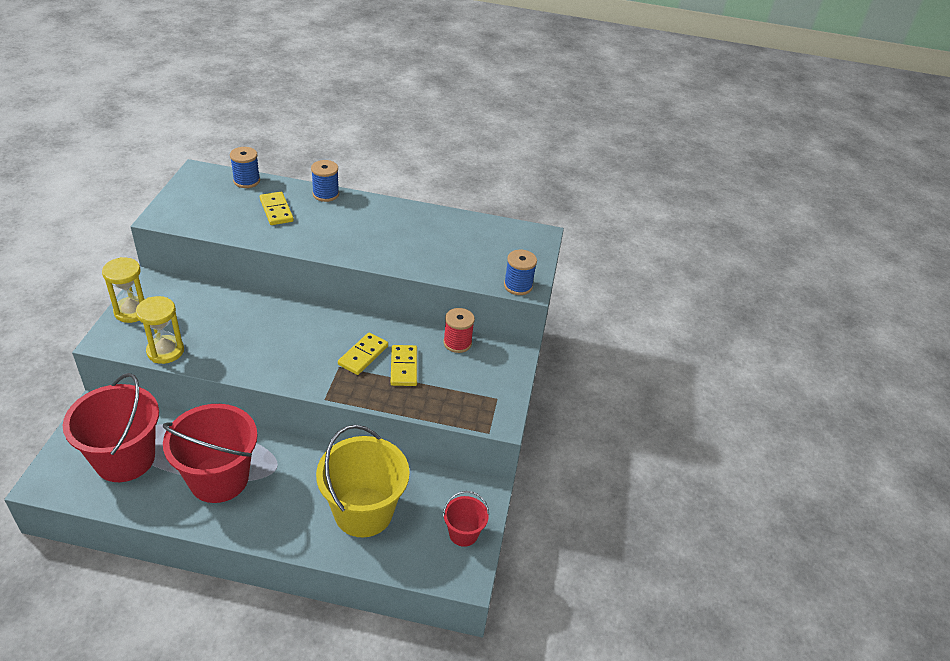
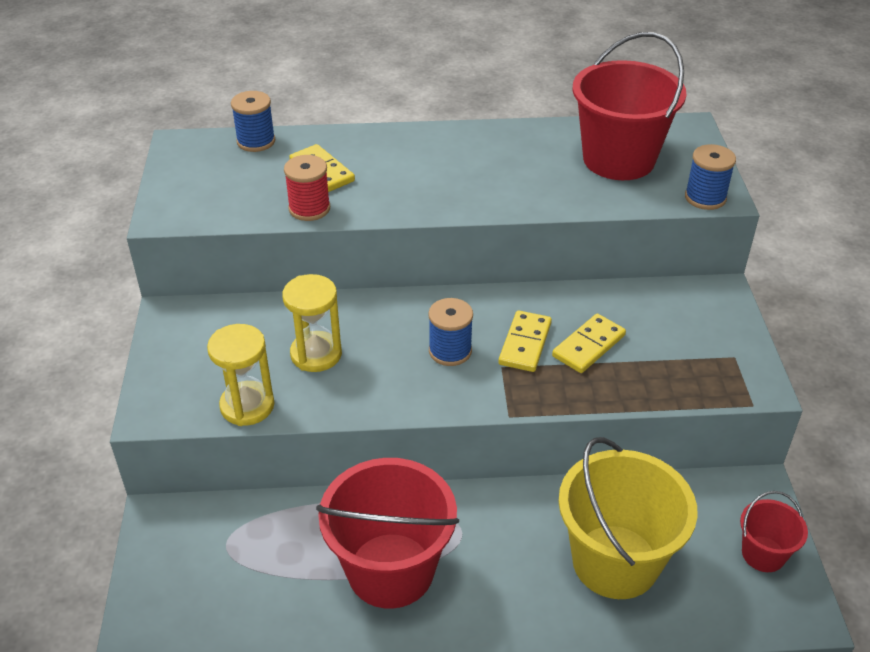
camera: 10 degrees left, 0 degrees up
(125, 459) = (240, 578): red bucket -> red bucket (618, 159)
(132, 311) = (166, 362): yellow hourglass -> yellow hourglass (316, 354)
(325, 194) = (375, 136): blue spool -> blue spool (450, 351)
(404, 367) = (589, 346): yellow domino -> yellow domino turned 60 degrees clockwise
(457, 343) = (638, 297): red spool -> red spool (309, 209)

